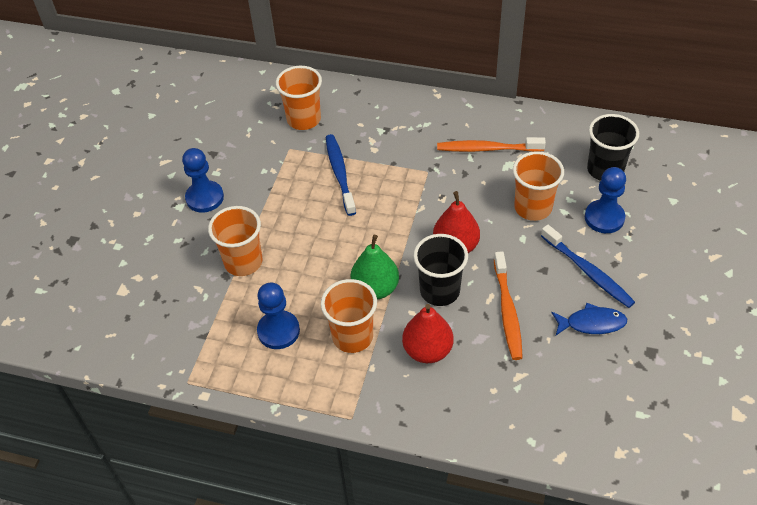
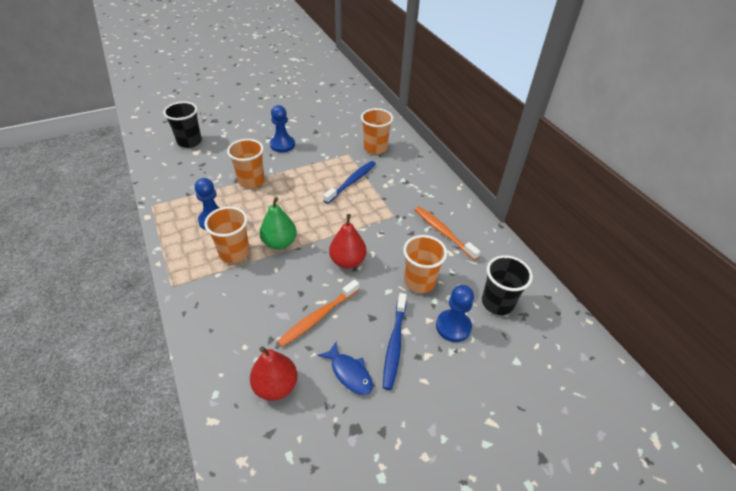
camera: 45 degrees right, 5 degrees down
(427, 350) = (251, 293): red pear -> red pear (276, 386)
(439, 291) = (304, 273): black cup -> black cup (189, 142)

